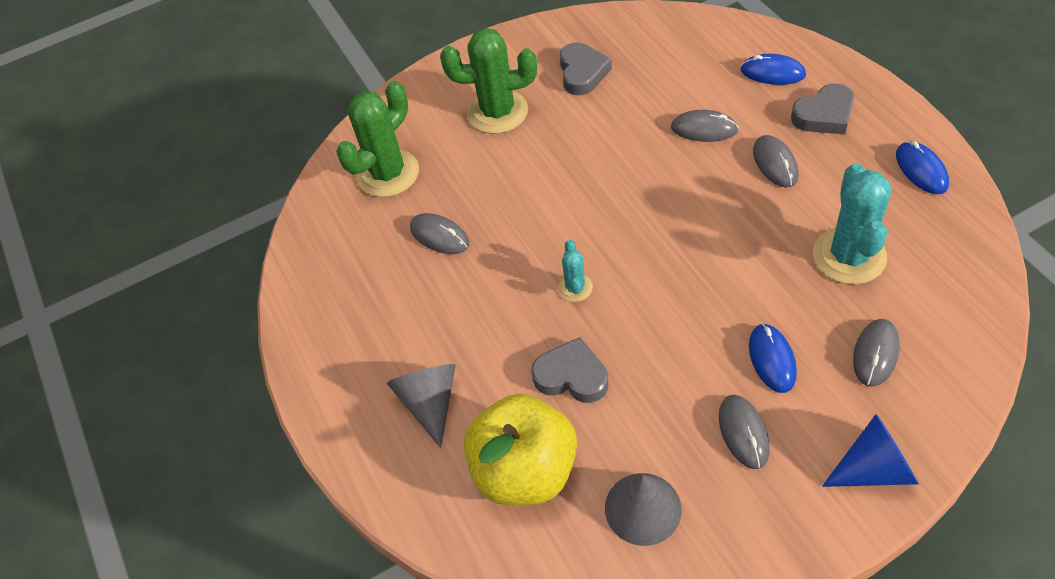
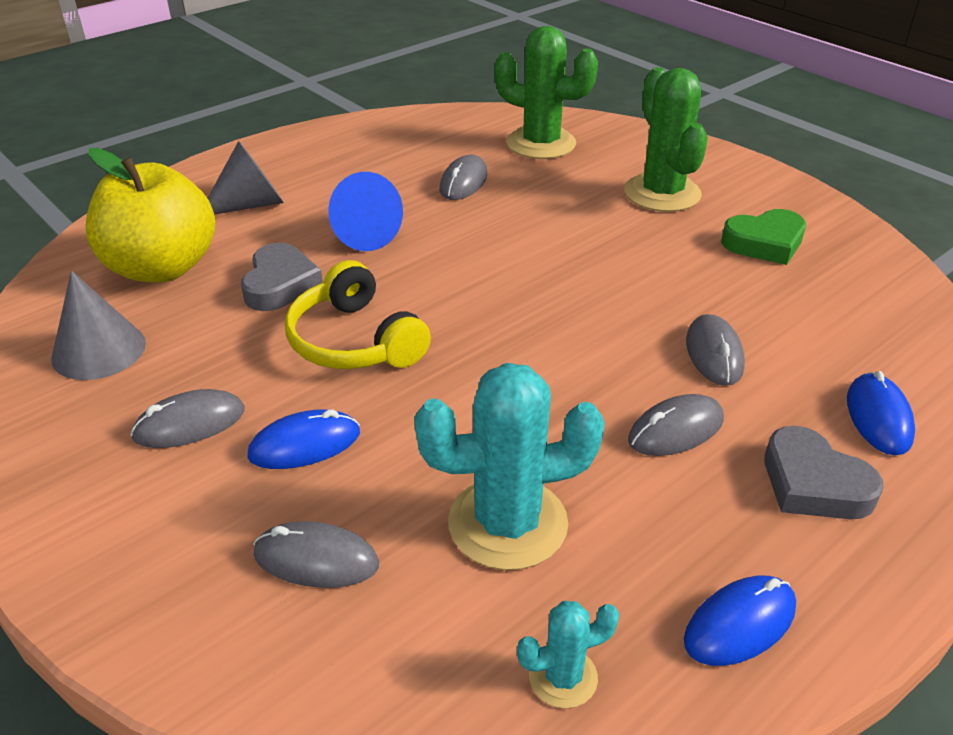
camera: 70 degrees right, 15 degrees down
(575, 288) = (406, 274): turquoise cactus -> turquoise cactus (563, 677)
(582, 73) = (764, 243): grey heart -> green heart
(658, 326) = (355, 341): none -> yellow headphones
(874, 468) = (113, 560): blue cone -> blue cone (362, 234)

